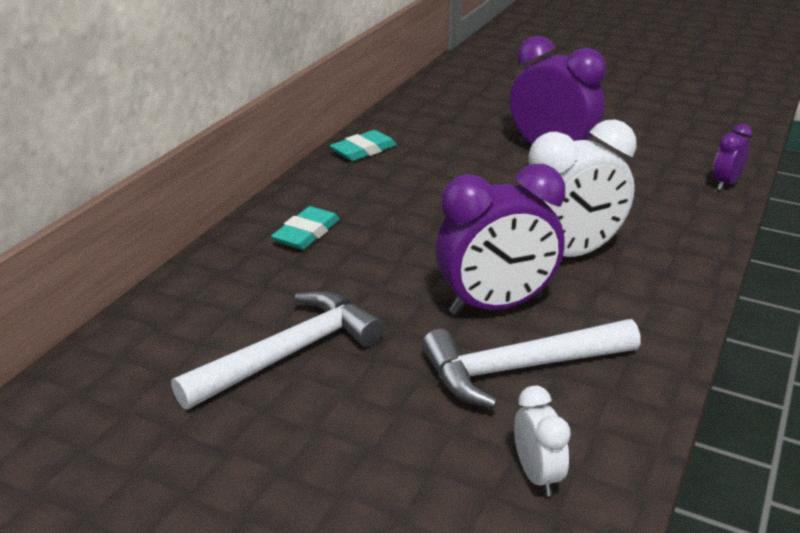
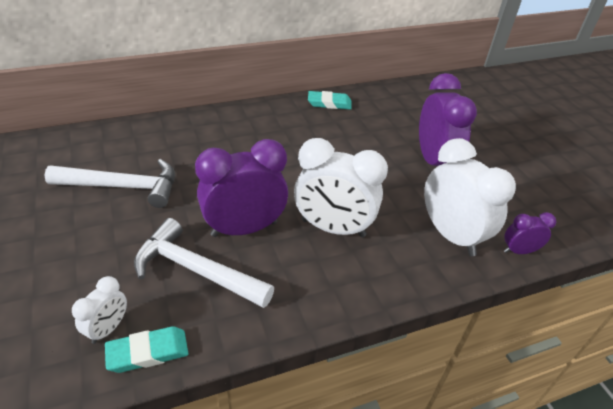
camera: 40 degrees right, 10 degrees up
(306, 233) = (228, 132): turquoise eraser -> turquoise eraser (148, 352)
(495, 305) = (244, 229): purple clock -> purple clock turned 135 degrees clockwise
(664, 201) = (451, 235): none -> white clock

